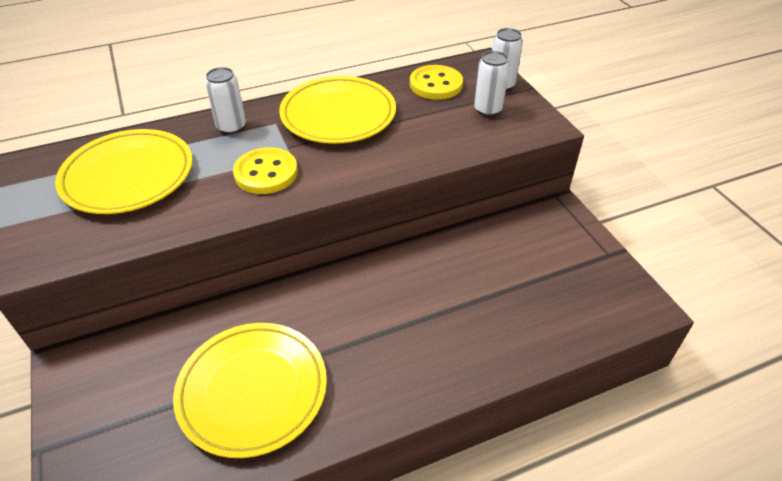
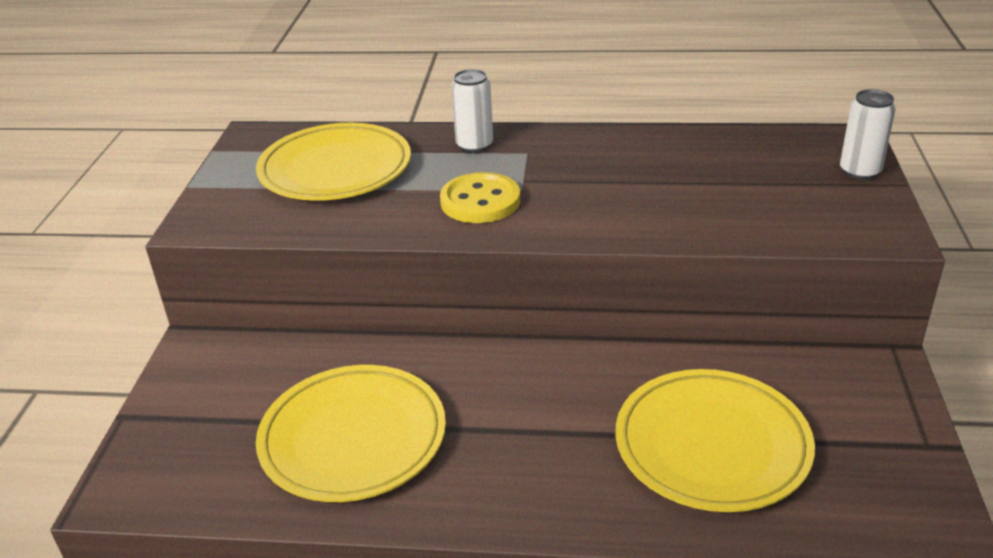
camera: 30 degrees right, 10 degrees down
(338, 115) = (608, 160): yellow plate -> yellow plate (712, 445)
(436, 84) = (763, 152): yellow button -> none
(487, 109) = (816, 196): white can -> none

